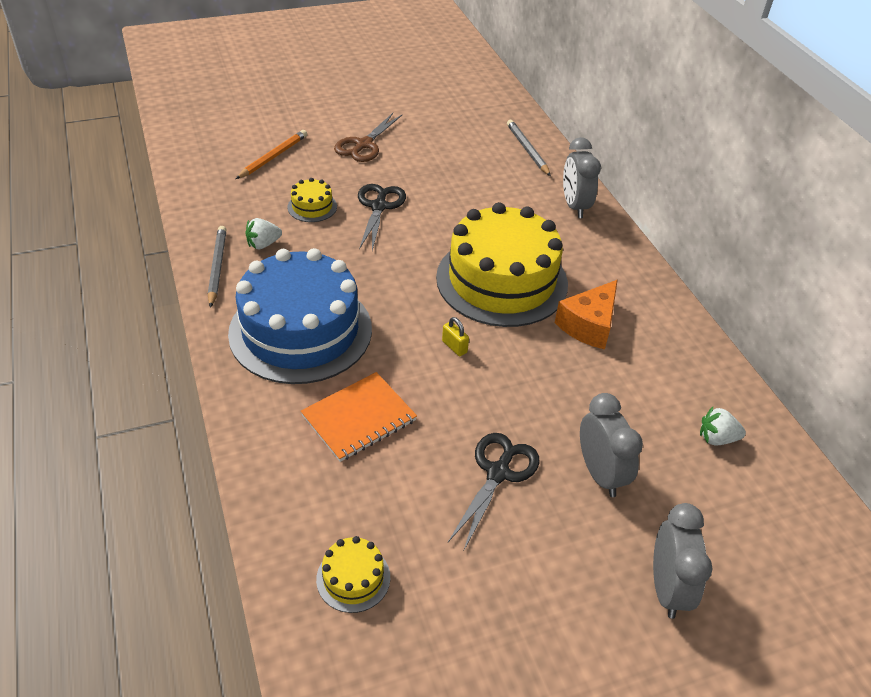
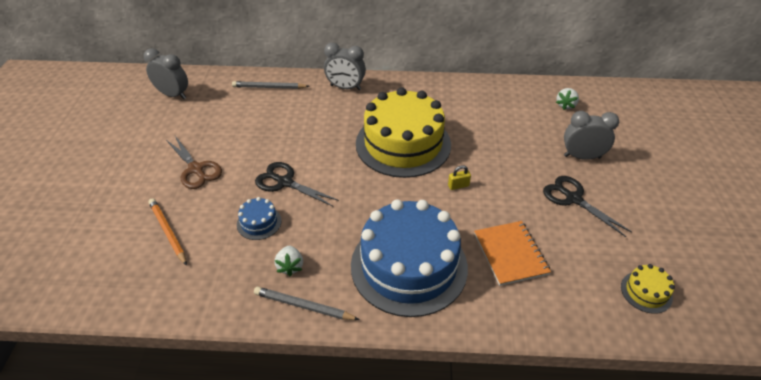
camera: 65 degrees left, 0 degrees up
(312, 207) = (259, 222): yellow cake -> blue cake
(589, 325) = (461, 120): orange cheese -> none
(667, 588) = (662, 159): grey clock -> grey clock (173, 95)

